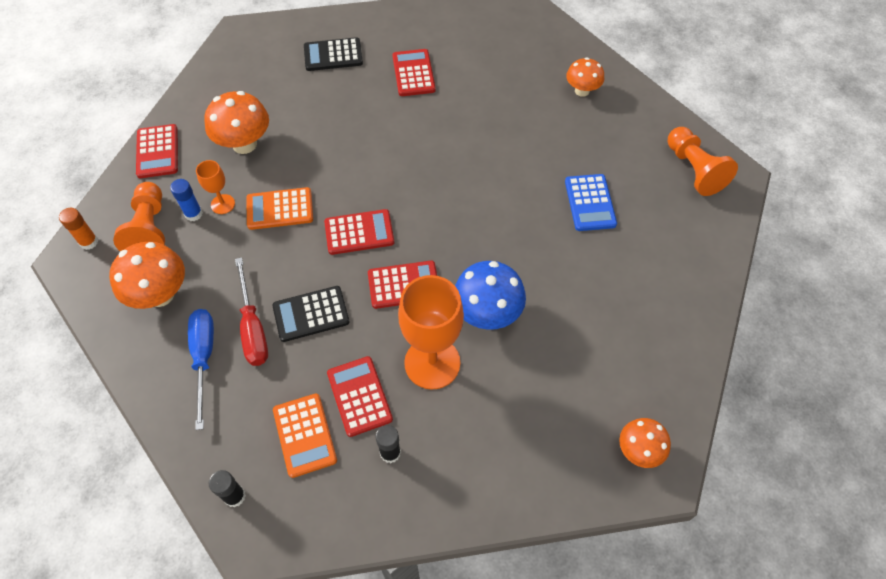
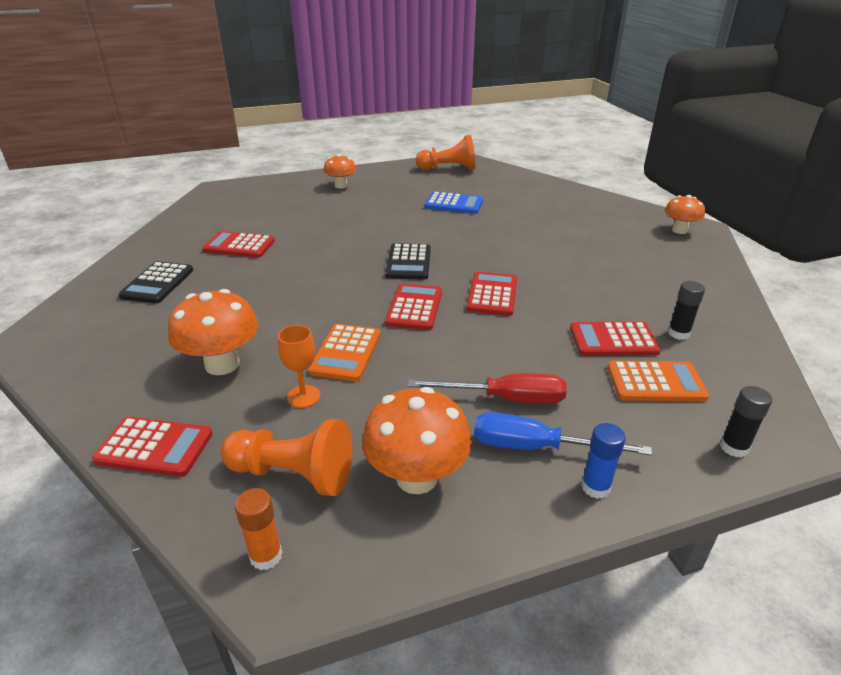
camera: 70 degrees left, 25 degrees down
(193, 214) = (299, 425): blue glue stick -> blue glue stick (595, 487)
(311, 314) = (503, 354): black calculator -> black calculator (408, 262)
(432, 363) = (584, 295): orange goblet -> none
(487, 314) = (541, 262): blue mushroom -> none

